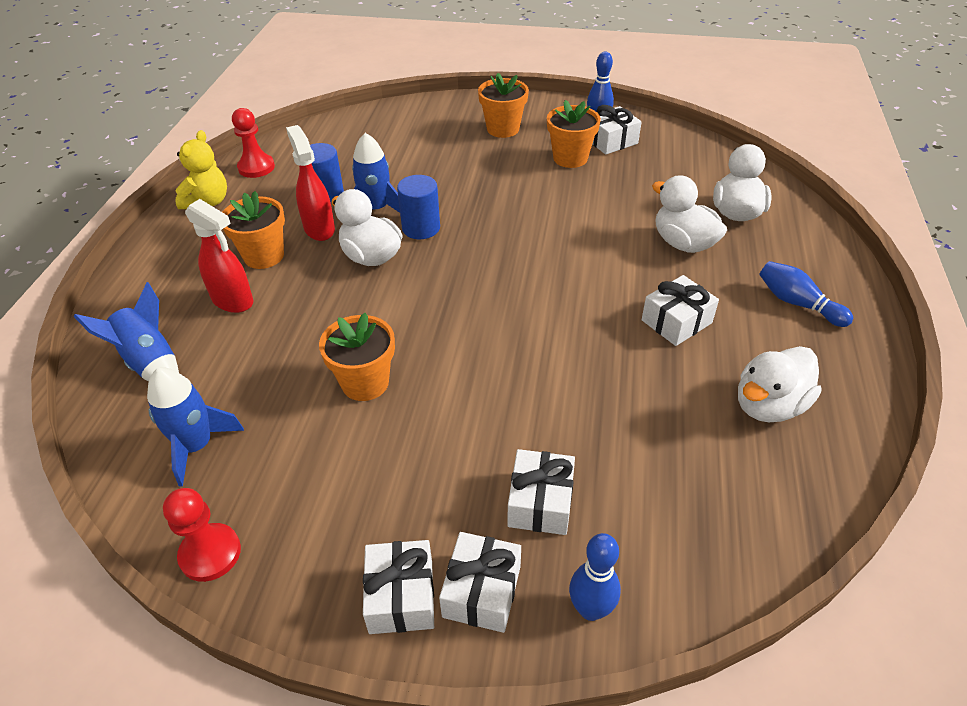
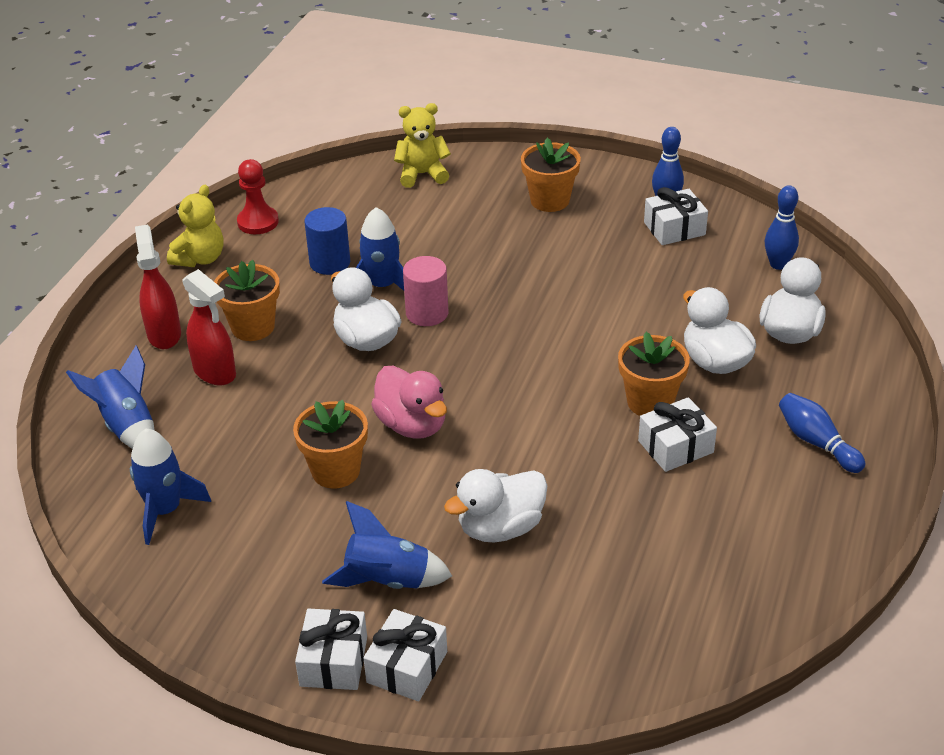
camera: 10 degrees right, 5 degrees down
(210, 553) = (169, 605): red pawn -> none
(319, 229) = (316, 302): red spray bottle -> red spray bottle (164, 334)
(392, 118) = (422, 174): none -> yellow teddy bear
(421, 228) = (427, 313): blue cylinder -> pink cylinder
(430, 329) = (412, 425): none -> pink duck
(440, 492) = (387, 580): none -> blue rocket
(540, 502) = (481, 601): white gift -> none
(570, 158) = (618, 246): orange flower pot -> orange flower pot (650, 402)
(590, 609) = (502, 694): blue bowling pin -> blue bowling pin (778, 264)
(768, 405) = (740, 542): white duck -> white duck (500, 528)

